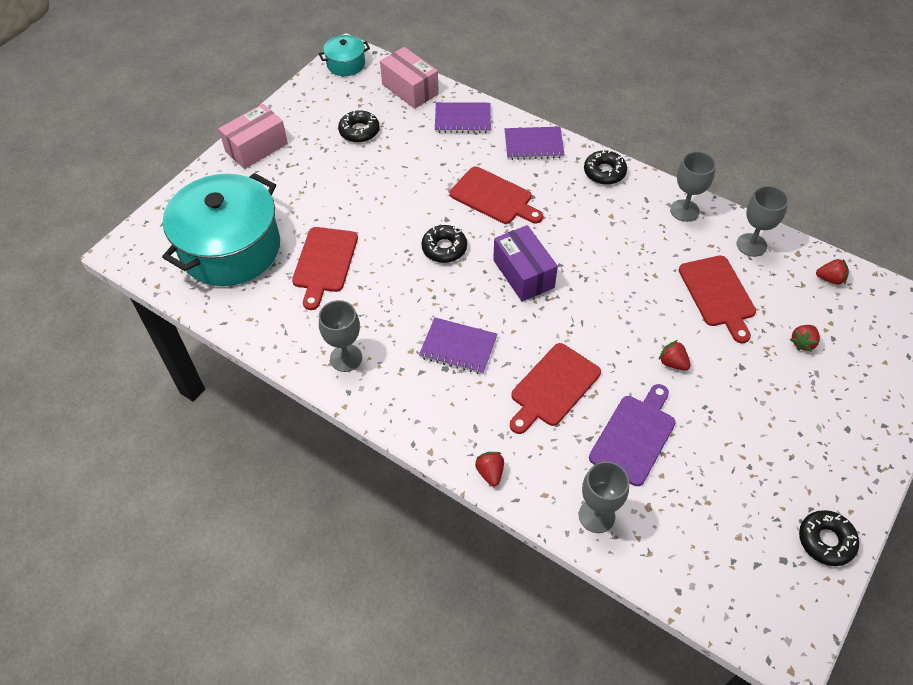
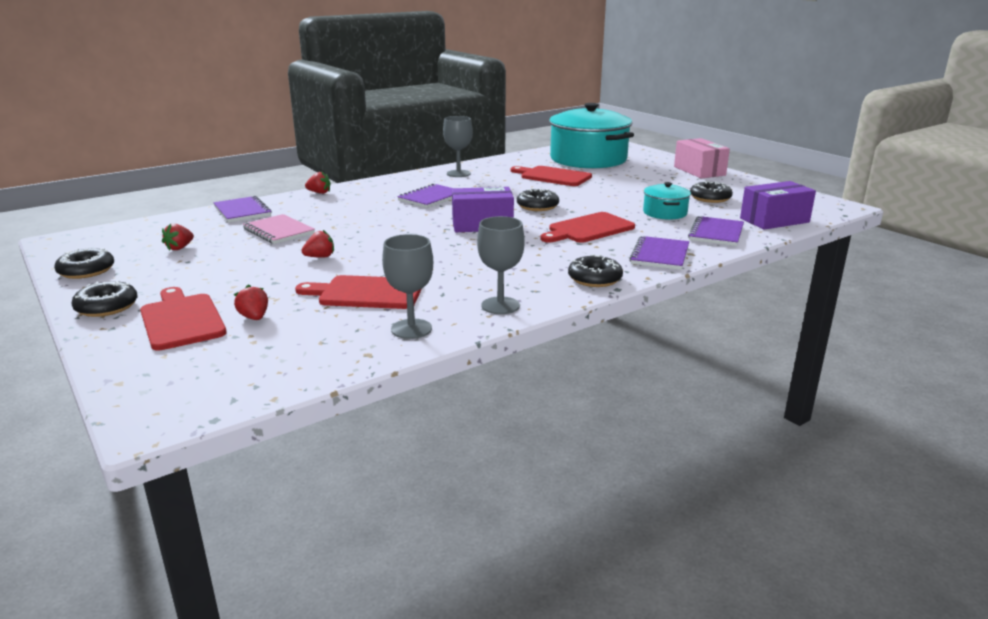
camera: 110 degrees right, 30 degrees down
(346, 64) = (821, 203): turquoise pot -> turquoise pot (665, 213)
(410, 89) = (774, 220): pink box -> purple box
(553, 387) = (358, 216): red cutting board -> red cutting board (181, 320)
(596, 516) = (242, 211): grey goblet -> purple notebook
(634, 436) = (278, 231): purple cutting board -> pink notebook
(830, 279) = (307, 362): red strawberry -> red strawberry (180, 248)
(863, 458) = (107, 307): none -> black donut

